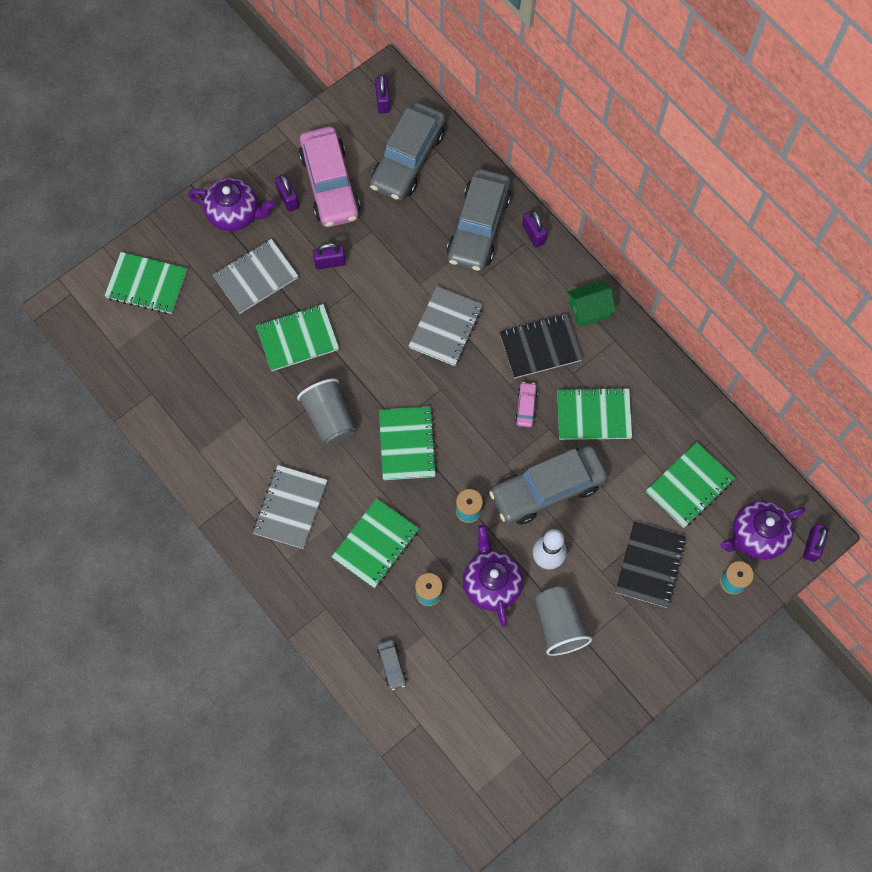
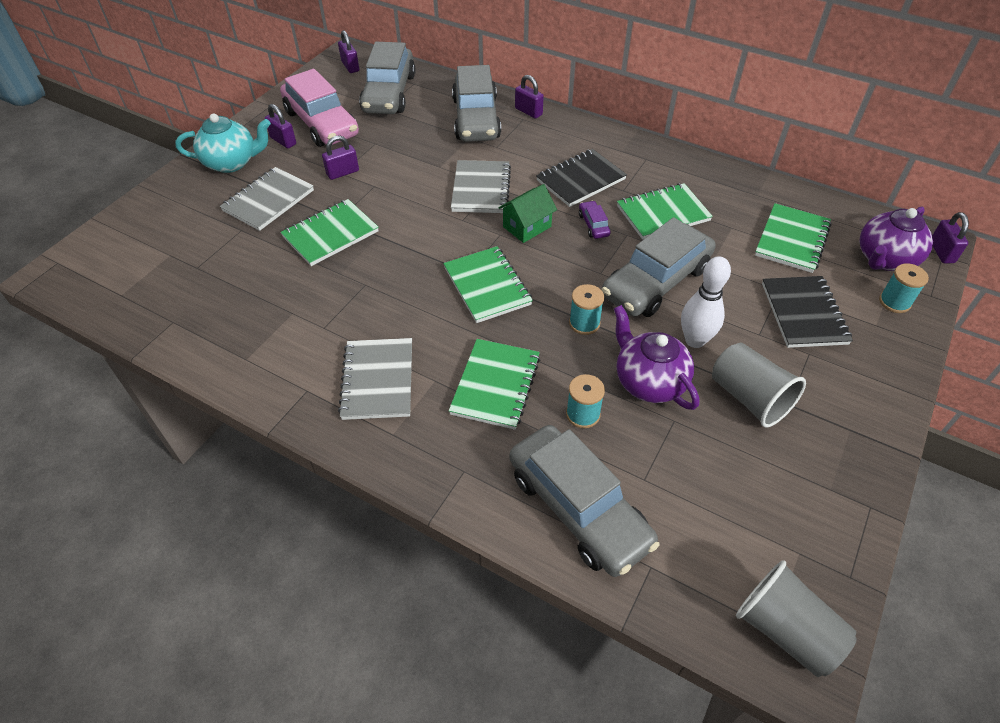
camera: 20 degrees left, 20 degrees down
(147, 284) = (147, 234): green notebook -> none
(235, 214) = (232, 162): purple teapot -> turquoise teapot
(329, 418) = (391, 288): grey cup -> grey cup (785, 630)
(391, 665) = (578, 508): grey car -> grey car, size x2.44
(526, 407) = (593, 225): pink car -> purple car
(589, 310) = (609, 145): green house -> green house (527, 227)

